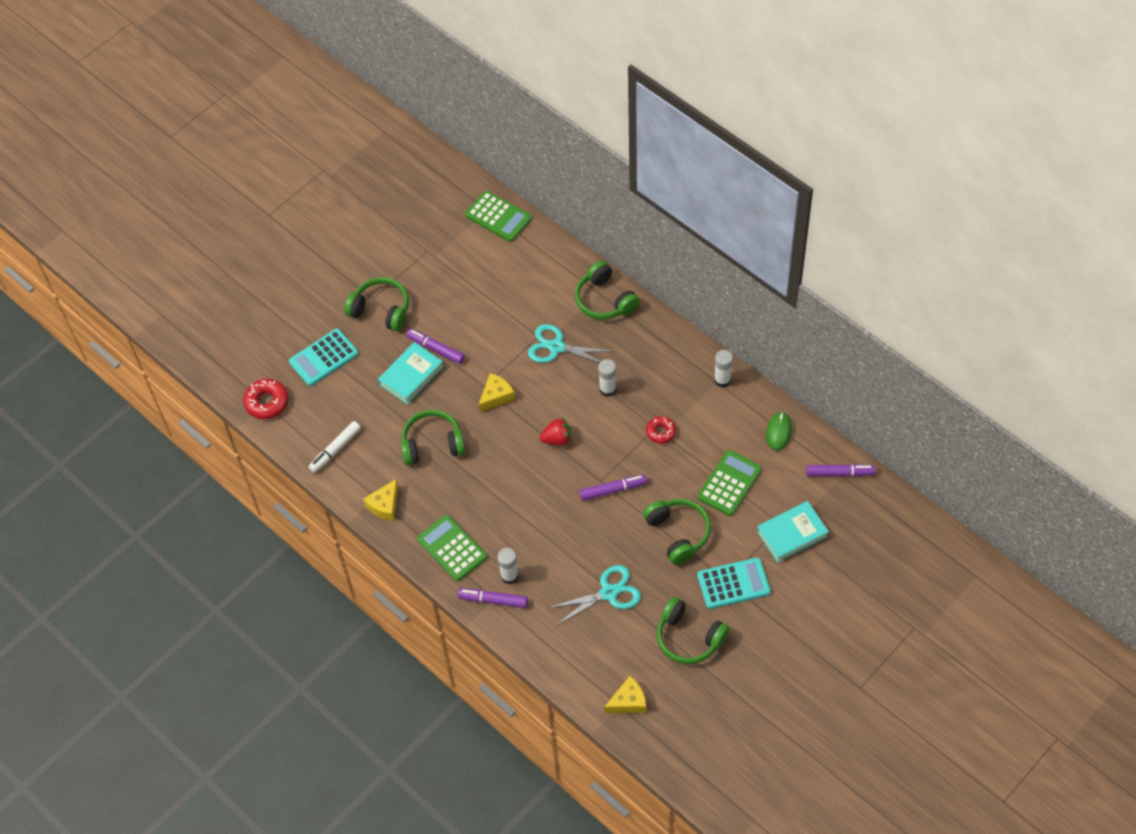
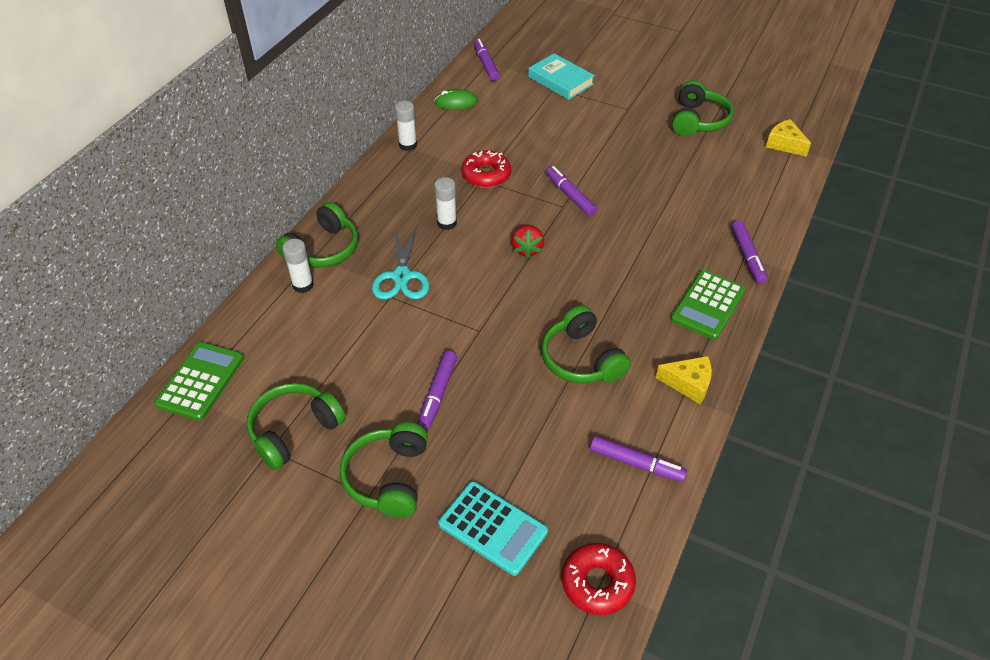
camera: 110 degrees left, 10 degrees down
(335, 450) = (636, 463): white marker -> purple marker
(411, 375) = (488, 410): turquoise book -> none
(496, 396) = (489, 315): yellow cheese -> none
(509, 576) = (712, 250): white glue stick -> white glue stick (303, 285)
(557, 439) = (527, 249): red strawberry -> red strawberry turned 150 degrees counterclockwise
(609, 593) = (685, 176): turquoise scissors -> none
(661, 432) = (486, 175): red donut -> red donut, size x1.51
(678, 533) = (596, 144): green headphones -> green headphones (294, 431)
(729, 483) = (526, 122): green calculator -> none
(733, 584) = (629, 104): turquoise calculator -> none

